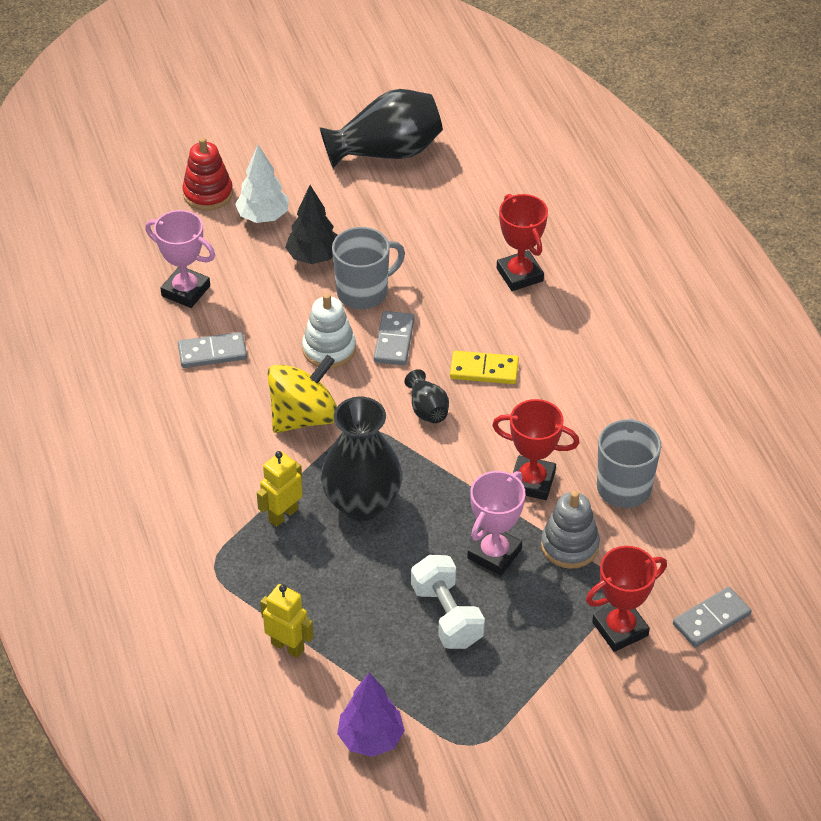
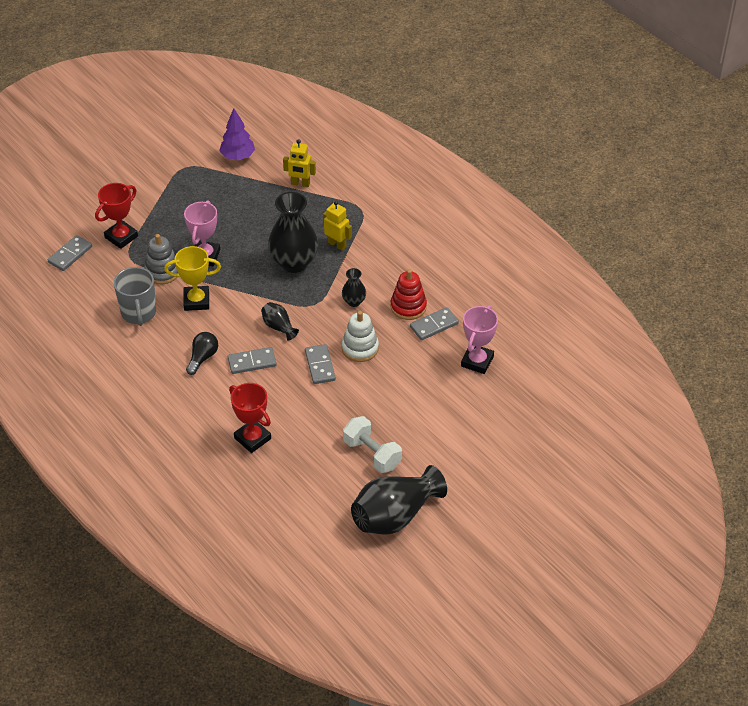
camera: 160 degrees right, 0 degrees up
(185, 291) = (477, 361): pink trophy -> pink trophy turned 75 degrees counterclockwise
(208, 193) = (508, 439): red stacking toy -> red stacking toy (408, 307)
(263, 217) = (457, 432): white tree -> none
(283, 515) = (337, 244): yellow robot -> yellow robot turned 75 degrees counterclockwise
(304, 417) = (354, 301): yellow spinning top -> black vase
(313, 257) = (404, 410): black tree -> none
(363, 292) = (356, 394): grey mug -> none
(447, 615) = (220, 219): white dumbbell -> white dumbbell (372, 454)
(484, 370) = (252, 362): yellow domino -> grey domino
(532, 481) = (196, 301): red trophy -> yellow trophy
(550, 394) = (202, 358): none -> black light bulb

